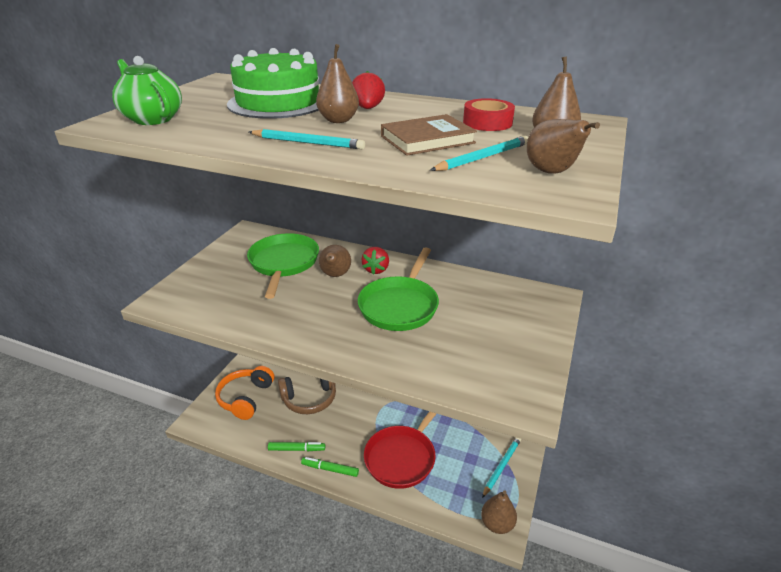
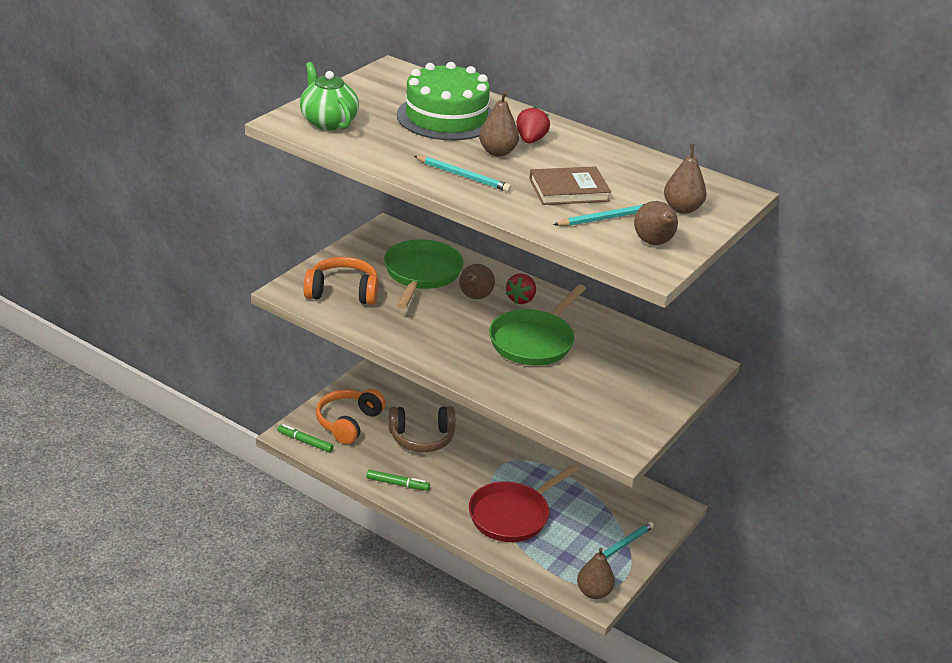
camera: 10 degrees right, 0 degrees up
(212, 292) = (343, 292): none -> orange headphones
(330, 469) = (430, 510): green marker -> green marker (305, 442)
(487, 122) = (636, 178): red tape -> none

